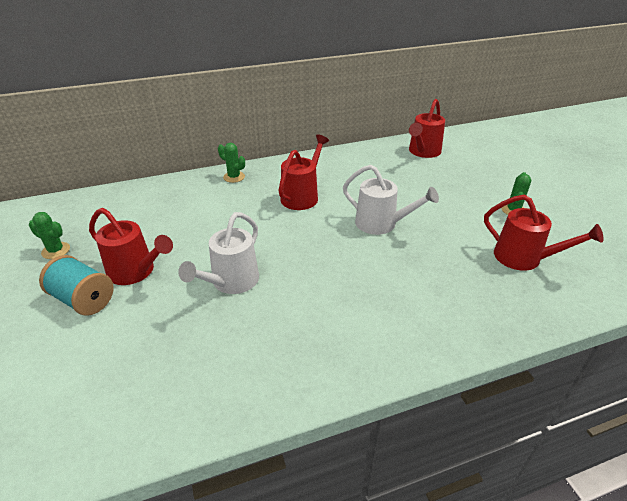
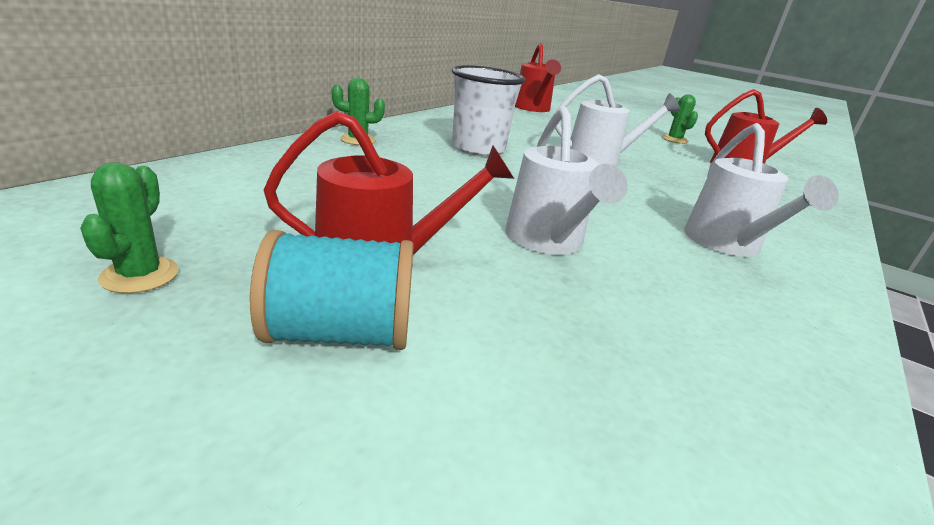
camera: 40 degrees left, 10 degrees down
(56, 251) = (140, 275): green cactus -> green cactus turned 75 degrees counterclockwise
(302, 196) = (478, 148): red watering can -> white cup
(345, 321) = (727, 244): none -> white watering can

